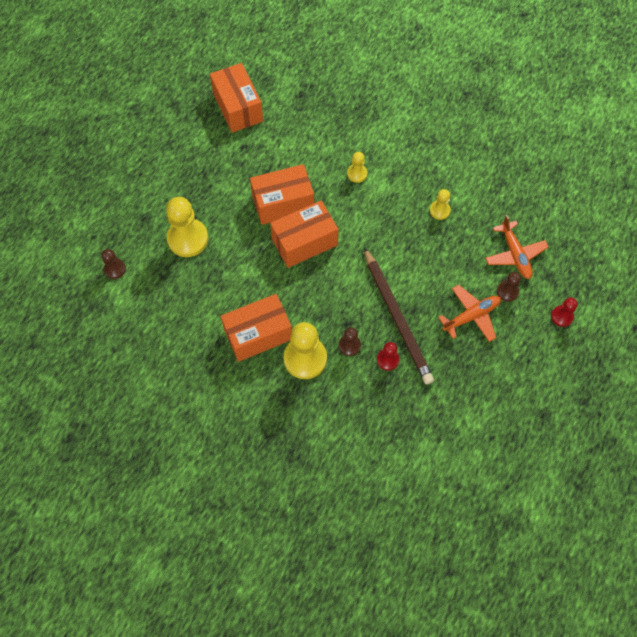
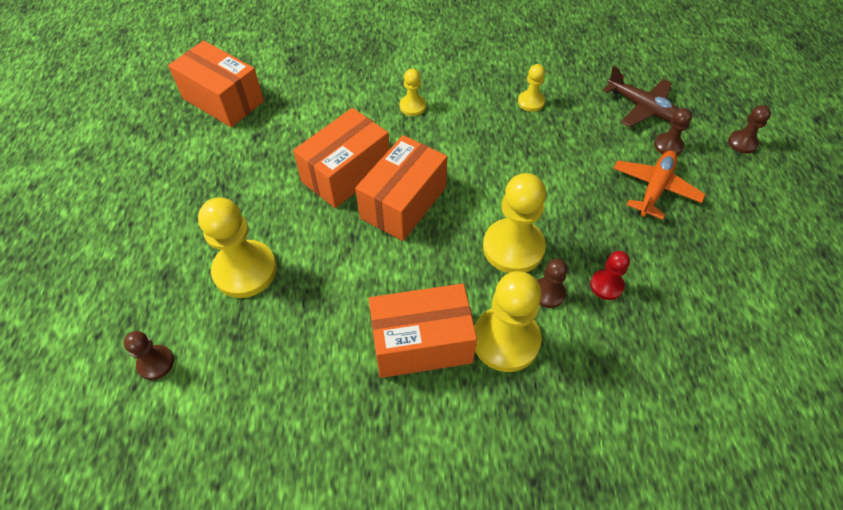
camera: 30 degrees left, 10 degrees down
(258, 334) = (422, 343): orange box -> orange box turned 45 degrees clockwise
(350, 307) = (513, 247): none -> yellow pawn
(397, 318) = (577, 231): brown pencil -> none
(515, 254) = (642, 108): orange plane -> brown plane
(562, 316) = (742, 143): red pawn -> brown pawn

